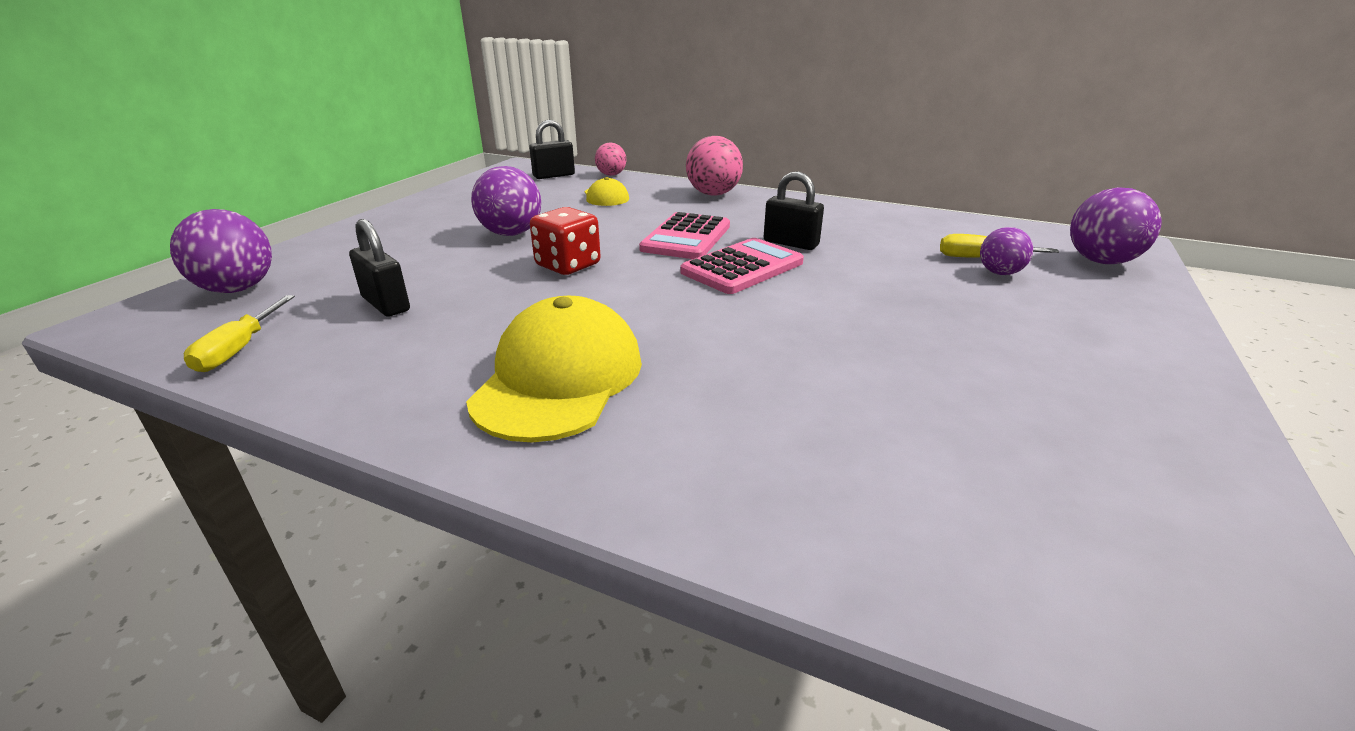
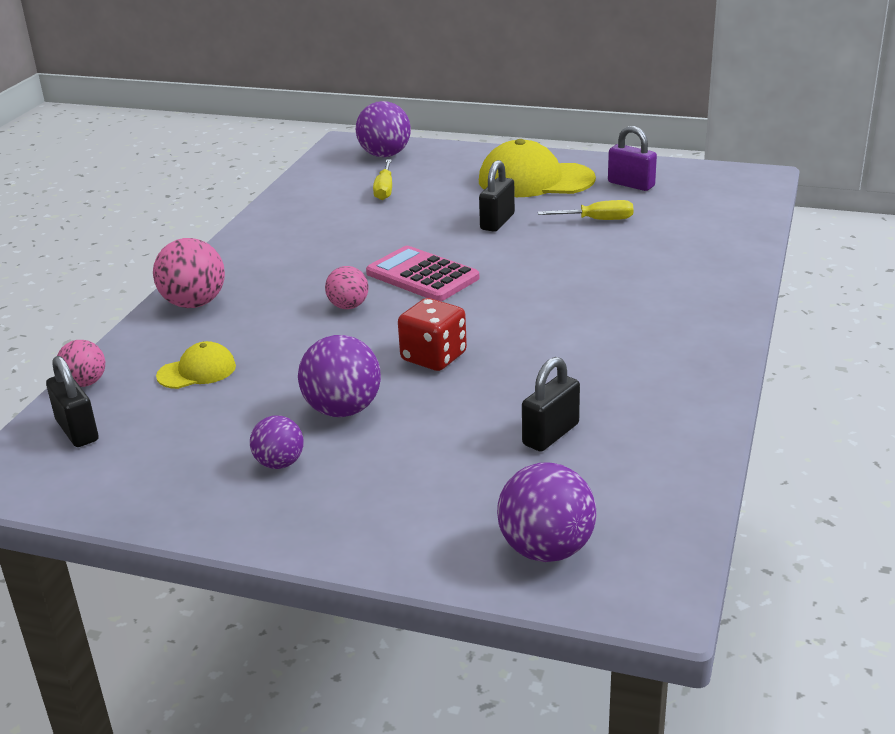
camera: 95 degrees left, 0 degrees up
(240, 349) = (664, 482): yellow screwdriver -> yellow screwdriver (597, 220)
(559, 378) = (637, 325): yellow cap -> yellow cap (535, 180)
(686, 238) = (348, 306): pink calculator -> pink ball
(791, 243) = (359, 258): black padlock -> black padlock (497, 222)
(999, 273) = (414, 186): purple ball -> purple ball (279, 463)
(1105, 449) = (631, 184): none -> purple padlock

